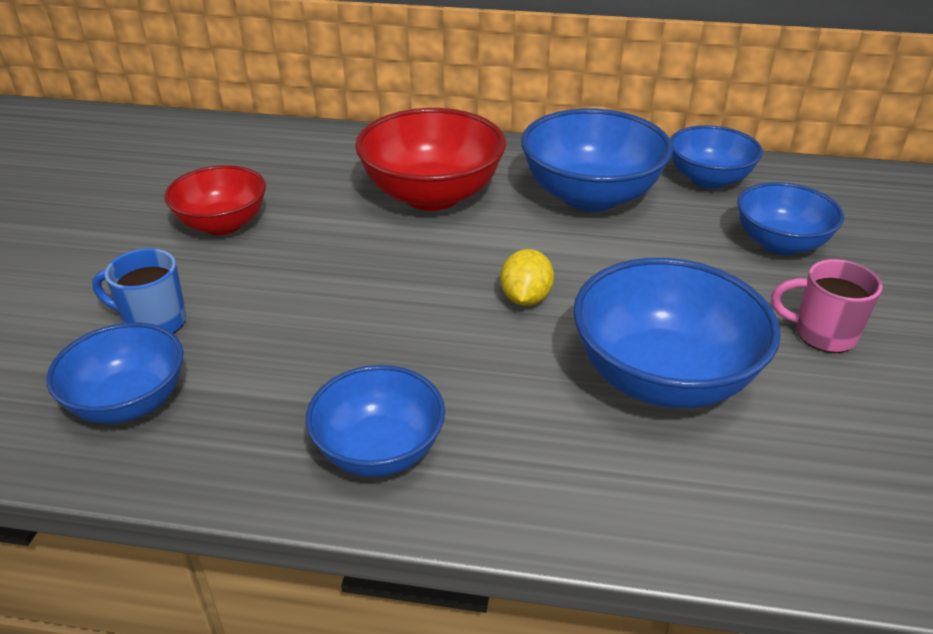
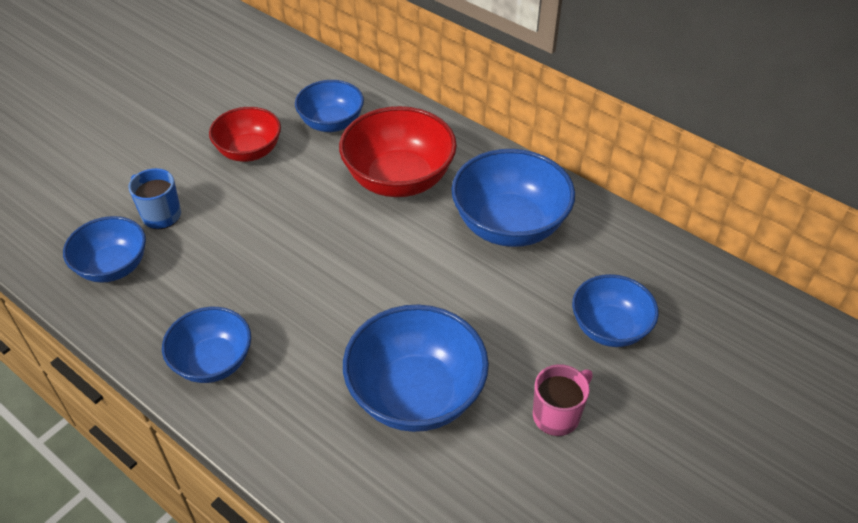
camera: 30 degrees right, 10 degrees up
(525, 298) = (385, 294): yellow lemon -> none
(708, 179) = (616, 246): blue bowl -> blue bowl (331, 123)
(822, 334) = (557, 415): pink mug -> pink mug turned 90 degrees clockwise

